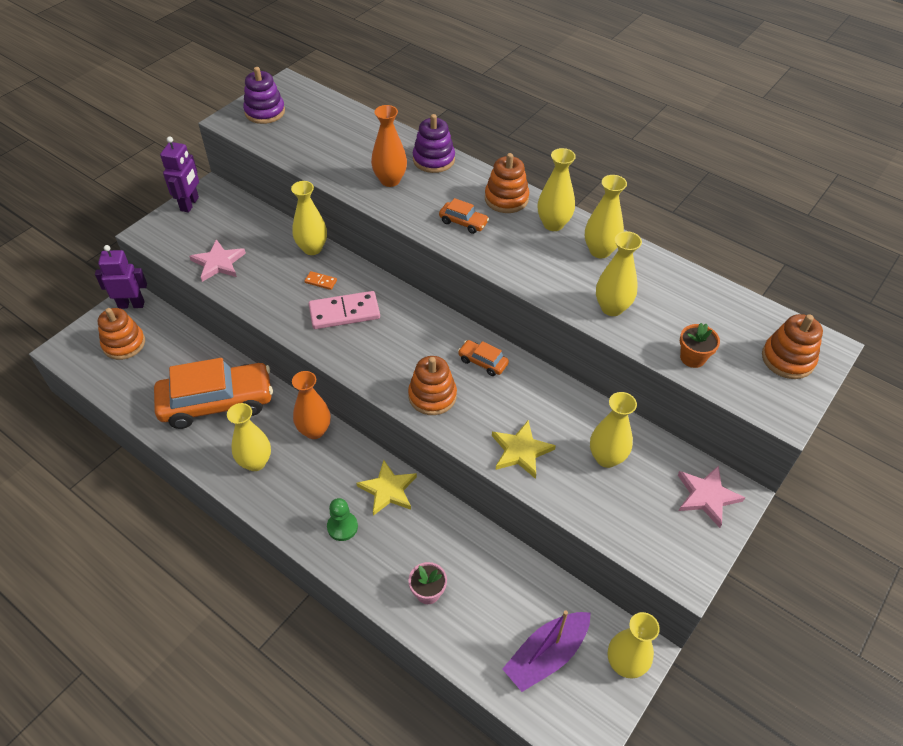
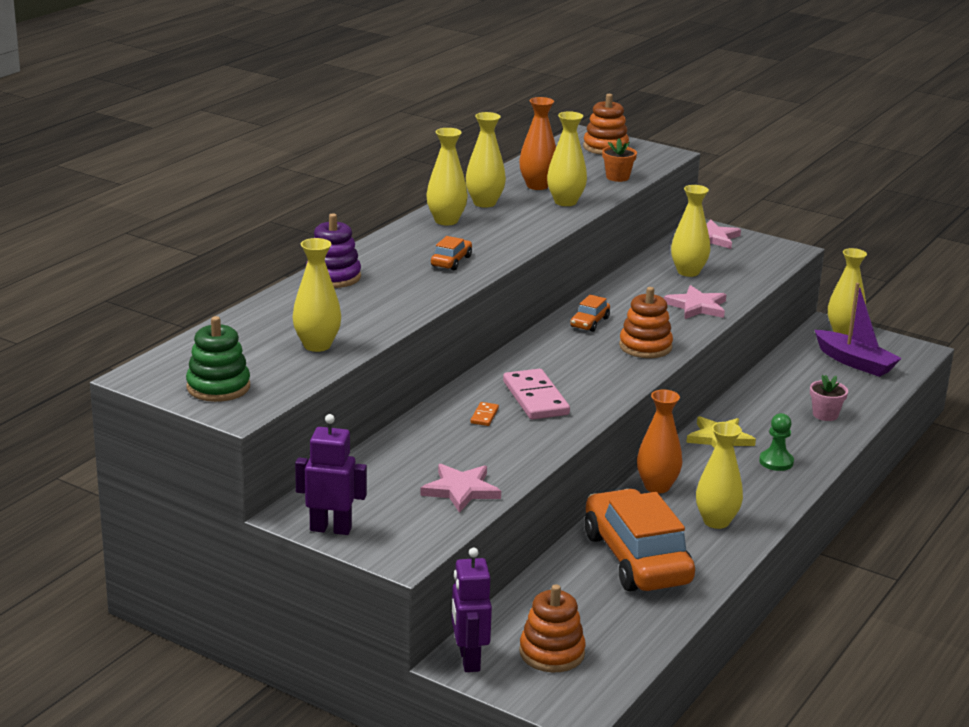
camera: 95 degrees left, 25 degrees down
(265, 112) = (218, 387): purple stacking toy -> green stacking toy
(312, 248) = (422, 425): yellow vase -> yellow vase (317, 345)
(390, 180) = (377, 300): orange vase -> orange vase (537, 186)
(506, 199) = (406, 241): orange stacking toy -> none
(521, 451) = (697, 306): yellow star -> pink star

